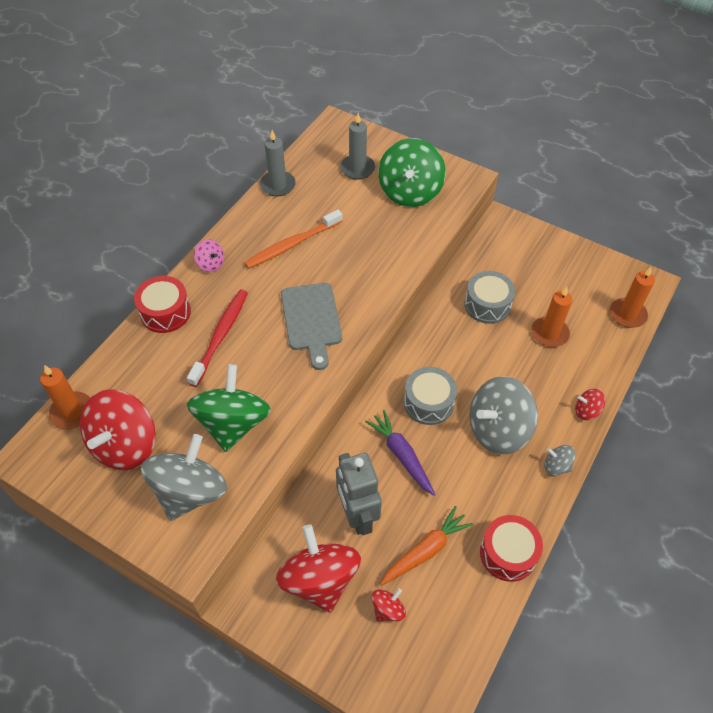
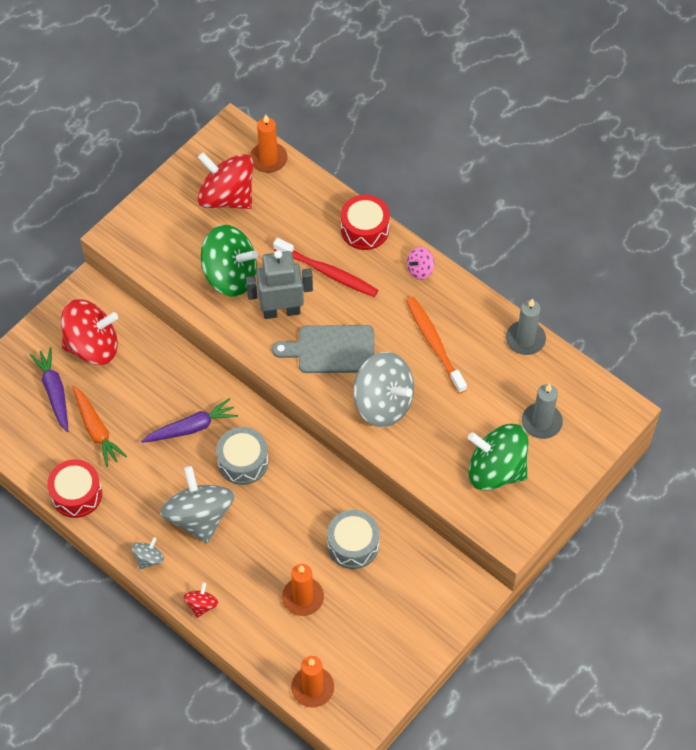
camera: 100 degrees right, 5 degrees up
(190, 491) = (172, 241): grey spinning top -> grey spinning top (383, 403)
(357, 515) = (142, 382): grey robot -> grey robot (281, 311)
(388, 609) = (54, 392): red spinning top -> purple carrot

